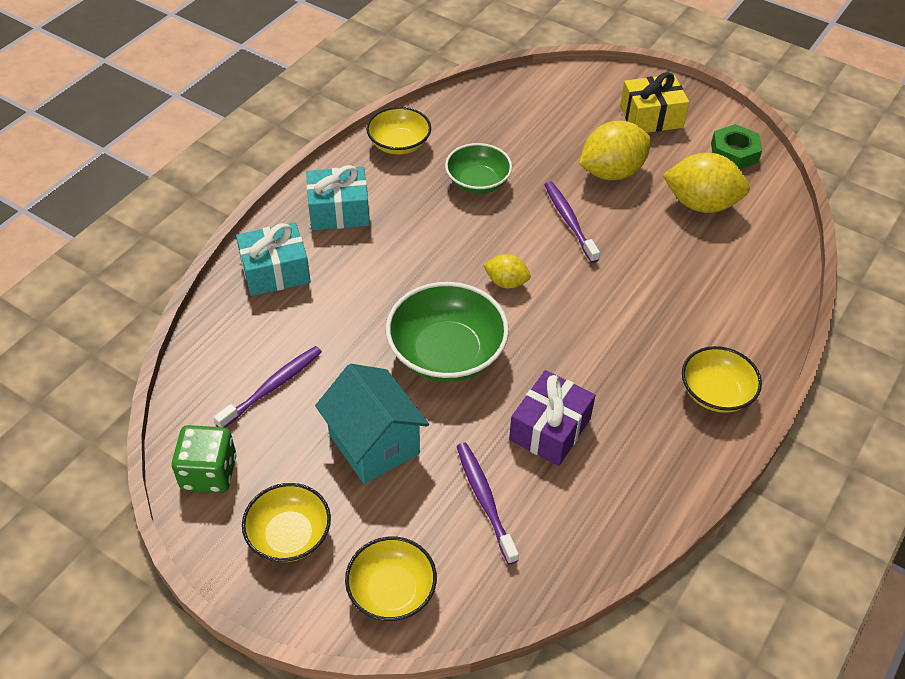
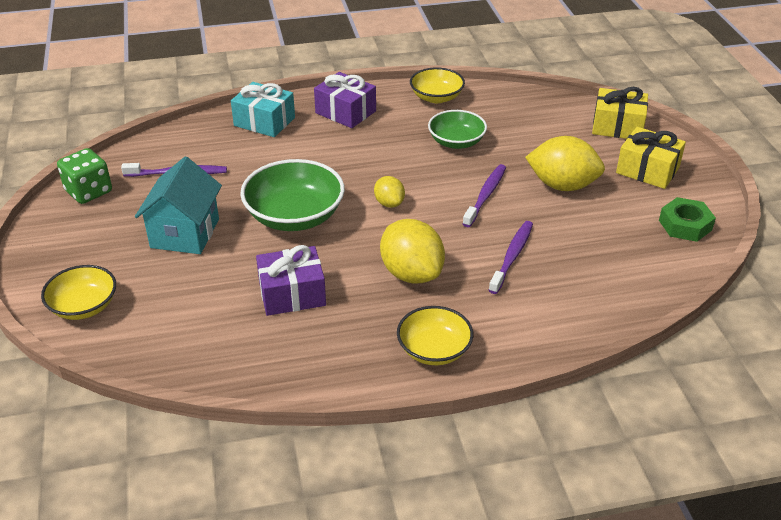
camera: 45 degrees right, 10 degrees down
(289, 535) = (79, 245): yellow bowl -> none
(339, 211) = (345, 112): turquoise gift -> purple gift
(485, 500) = (197, 302): purple toothbrush -> purple toothbrush (512, 257)
(579, 86) = (617, 126): none -> yellow gift
(701, 204) = (604, 240): yellow lemon -> yellow lemon (411, 273)

